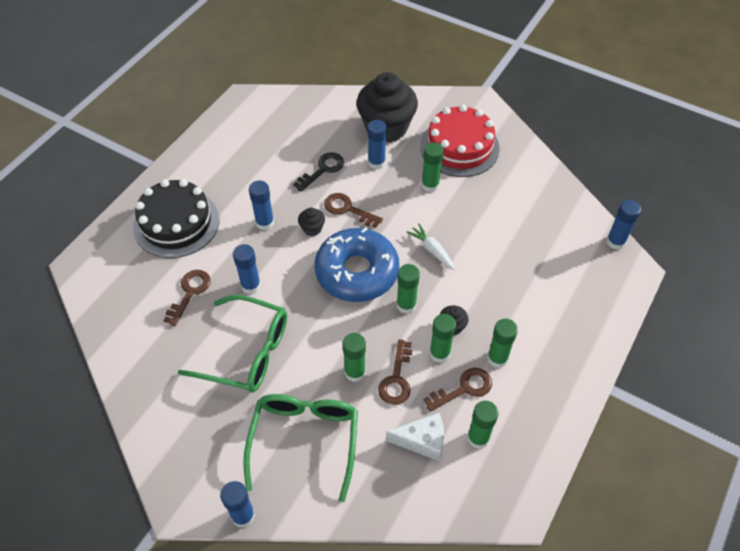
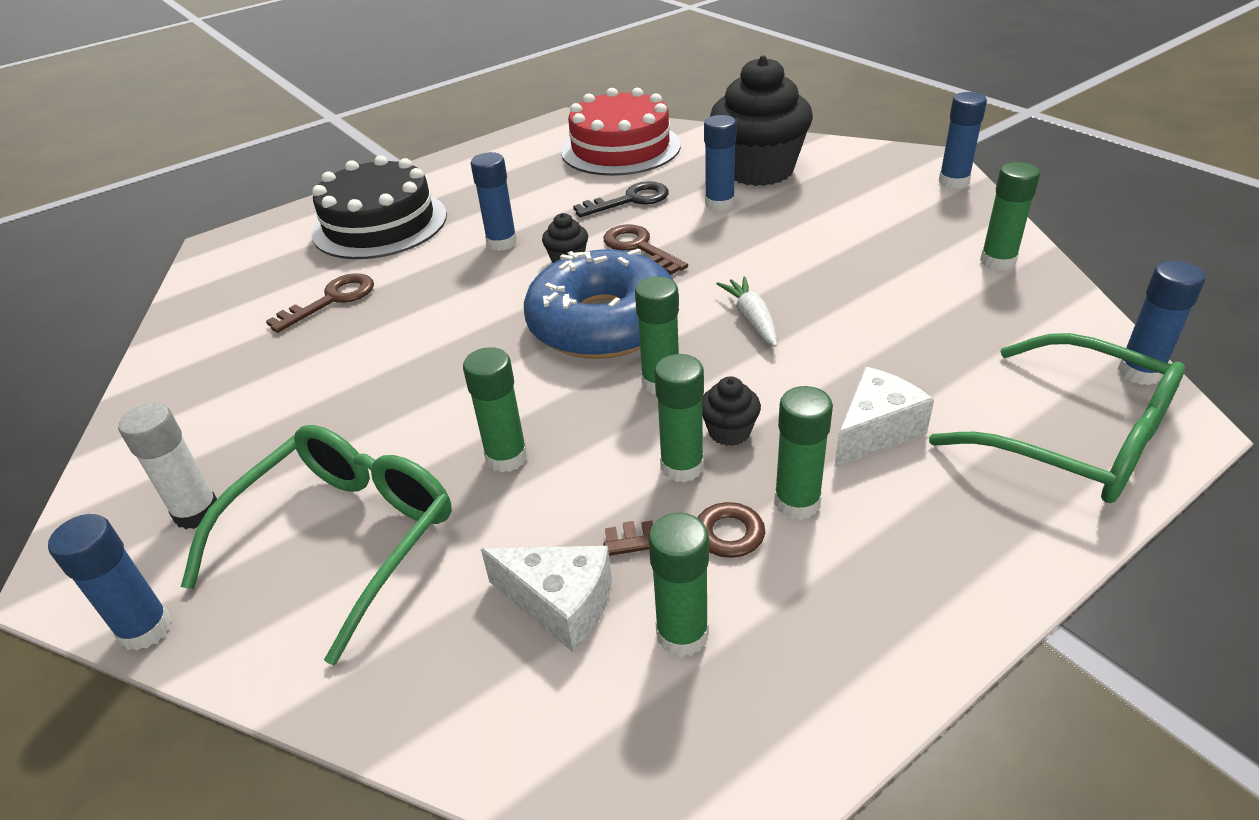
camera: 25 degrees right, 15 degrees down
(219, 450) = (197, 512): none -> white glue stick
(247, 352) = (353, 388): green glasses -> green glasses (1076, 439)
(251, 285) = (425, 308): blue glue stick -> blue glue stick (953, 182)
(396, 378) = (575, 486): brown key -> none
(430, 185) = (794, 240): green glue stick -> green glue stick (997, 261)
(459, 147) = (870, 205): red cake -> red cake (620, 148)
(516, 308) = (875, 431): none -> white cheese

